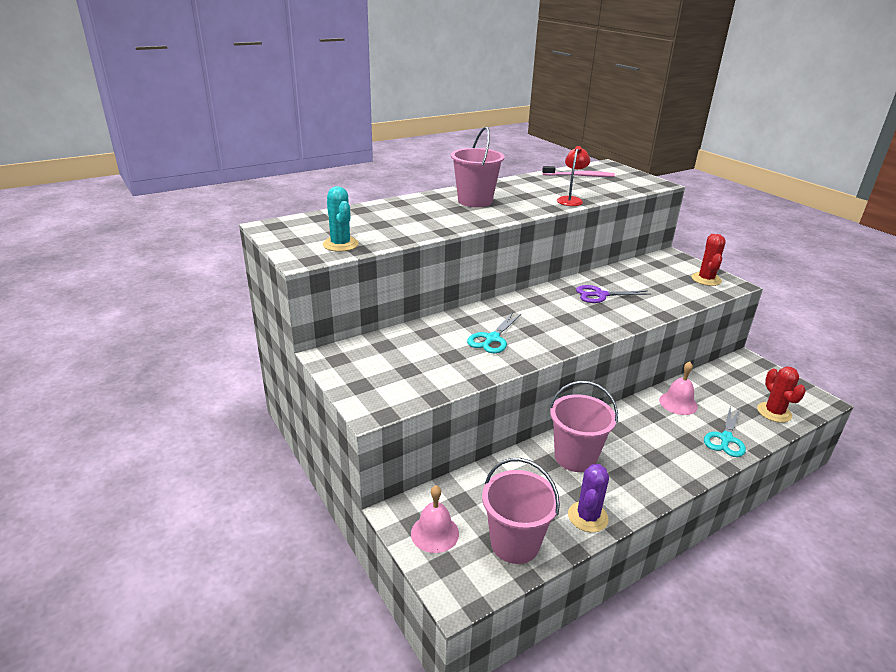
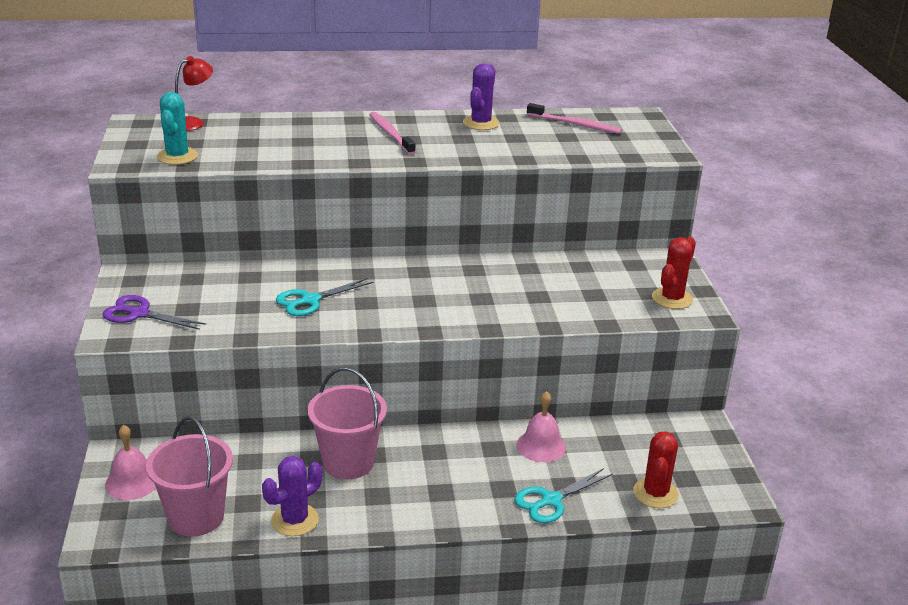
camera: 25 degrees right, 0 degrees up
(475, 201) = (390, 134): pink bucket -> pink toothbrush
(522, 184) = (481, 123): none -> purple cactus
(571, 200) = (511, 154): red lamp -> red lamp (193, 122)
(600, 295) = (500, 284): purple scissors -> purple scissors (139, 314)

